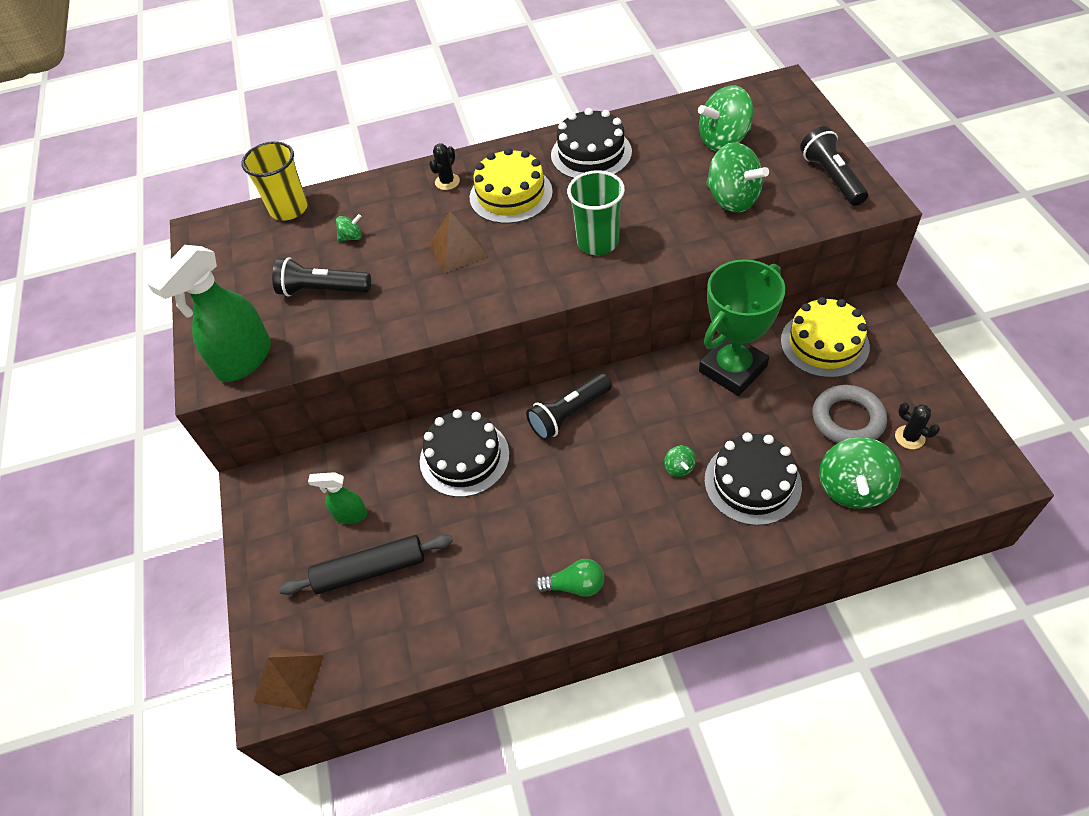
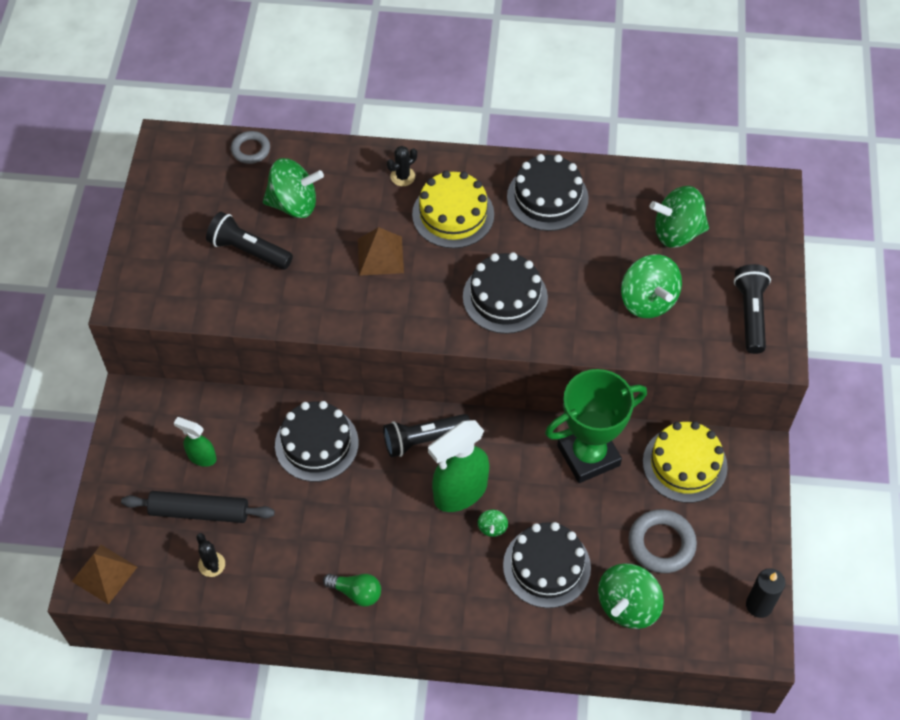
camera: 15 degrees right, 5 degrees up
(244, 360) = (159, 294): green spray bottle -> green spray bottle (459, 492)
(289, 209) = (251, 150): yellow cup -> grey ring
(352, 237) = (294, 204): green spinning top -> green spinning top, size x2.19
(598, 242) = (505, 297): green cup -> black cake
(909, 437) = (704, 582): black cactus -> black cactus (211, 564)
(973, 438) = (759, 605): none -> black candle

